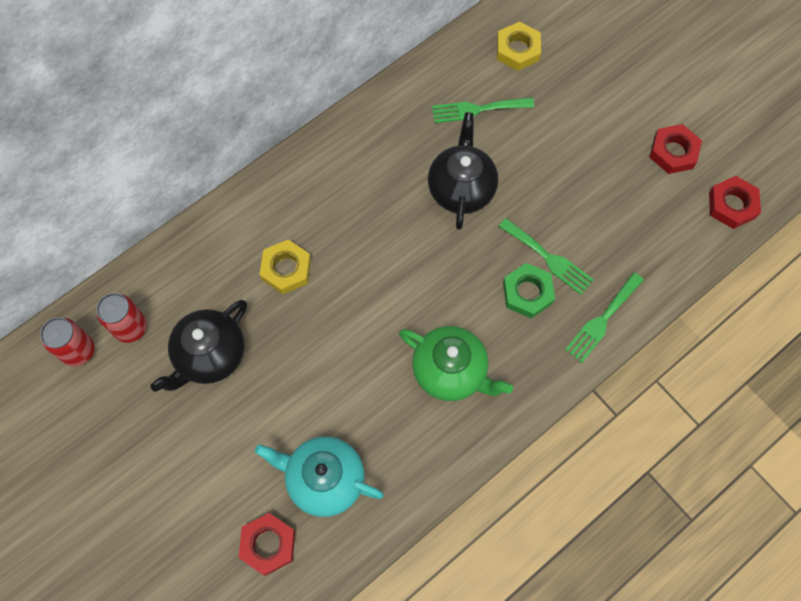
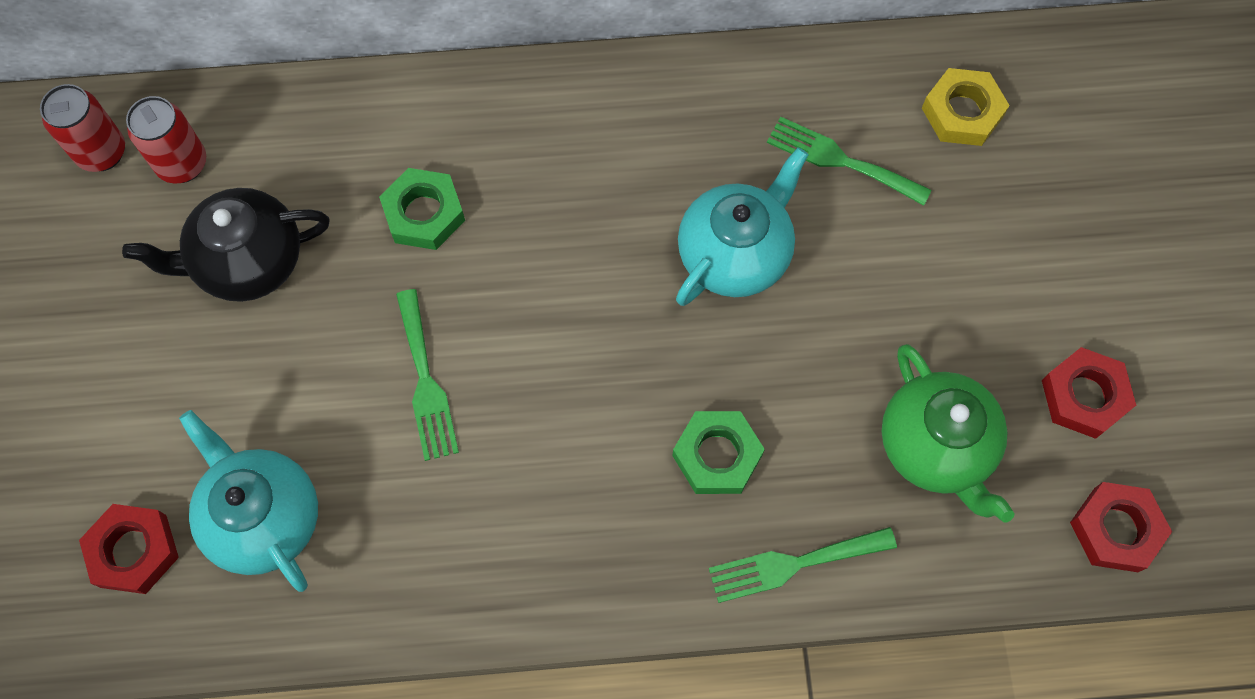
camera: 35 degrees right, 0 degrees up
(286, 269) = (424, 213): yellow nut -> green nut
(450, 371) = (531, 490): green teapot -> green teapot (936, 447)
(461, 188) = (735, 254): black teapot -> turquoise teapot
(548, 258) = (783, 427): green fork -> green fork (425, 382)

